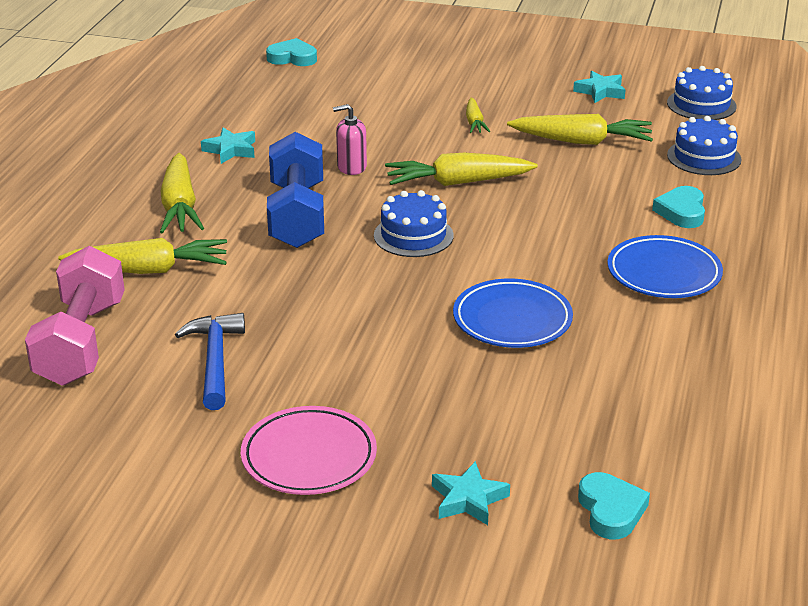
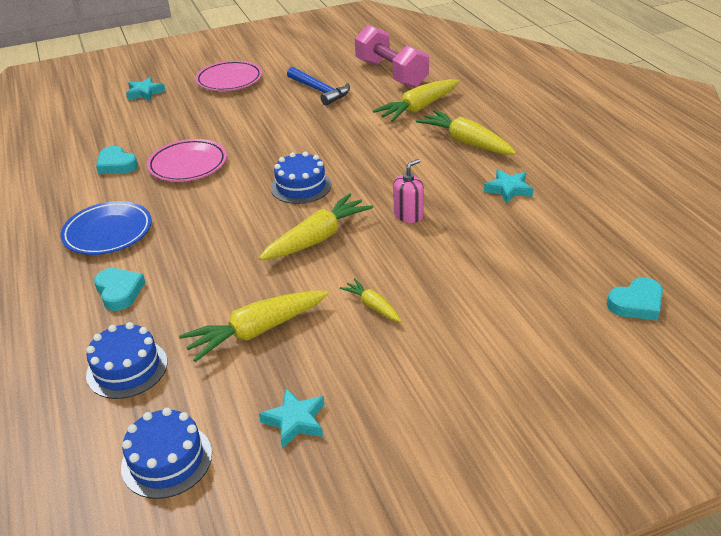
camera: 145 degrees right, 5 degrees up
(297, 215) = (390, 167): blue dumbbell -> none
(512, 320) = (188, 165): blue plate -> pink plate
(611, 510) = (77, 111): turquoise heart -> turquoise heart (116, 165)

